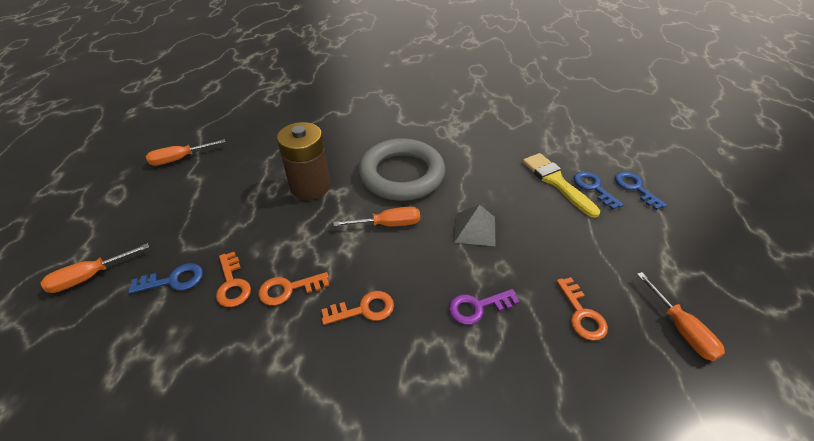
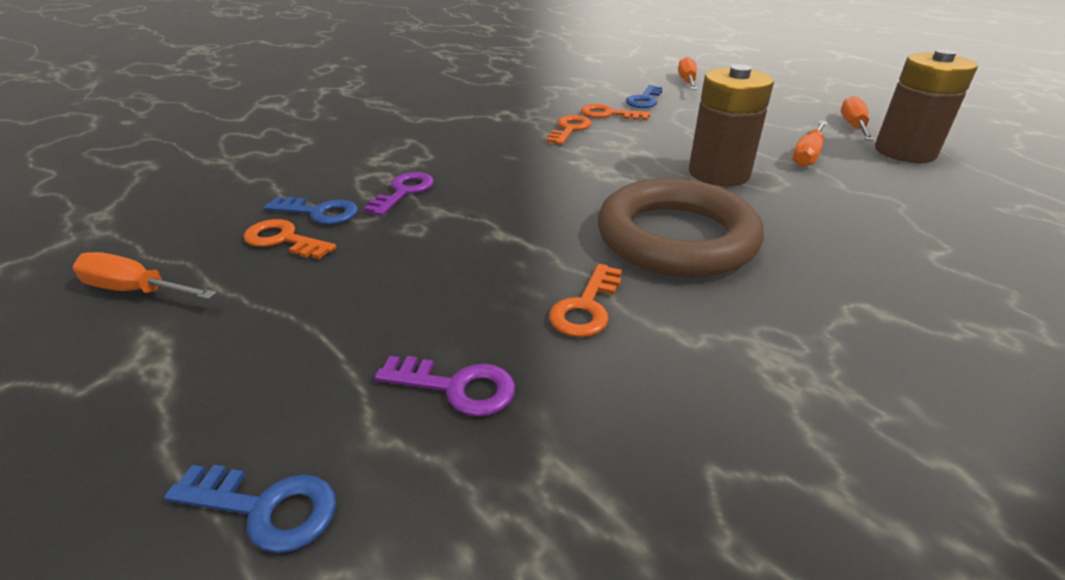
camera: 130 degrees right, 10 degrees down
(217, 135) = (905, 152): none -> brown battery
(364, 309) = (497, 148): orange key -> orange key (586, 307)
(388, 224) = (586, 192): orange screwdriver -> orange screwdriver (807, 155)
(401, 174) = (676, 238): grey ring -> brown ring
(475, 229) = (492, 241): grey pyramid -> none
(556, 182) = (457, 387): yellow brush -> purple key
(593, 188) = (372, 430): blue key -> blue key (320, 212)

